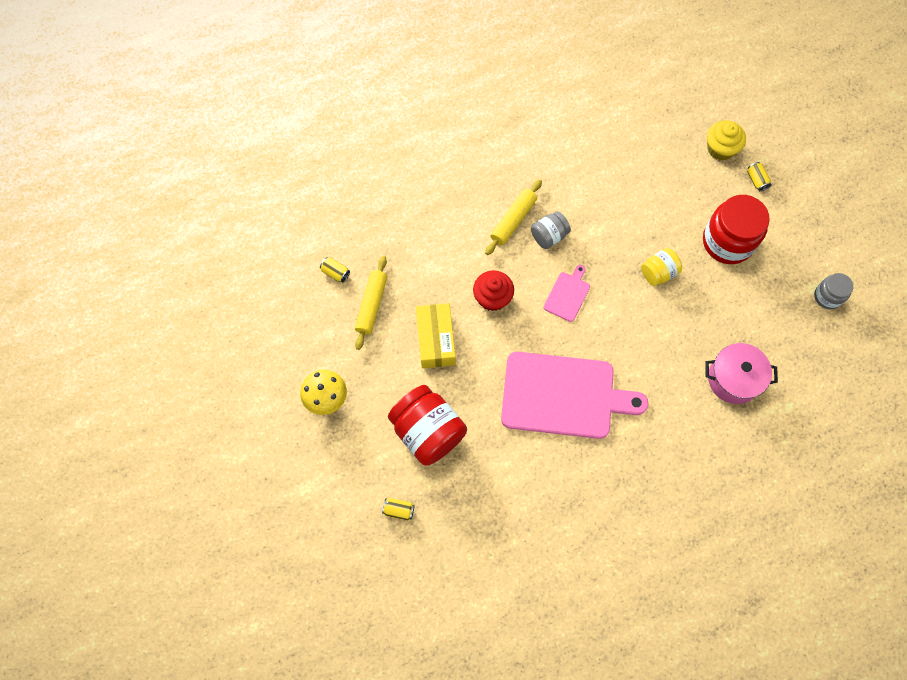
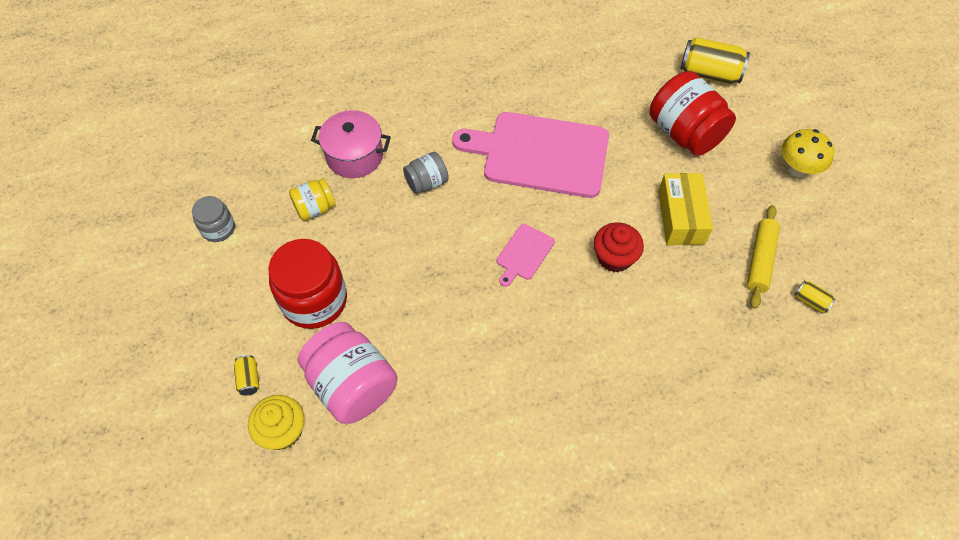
camera: 175 degrees left, 10 degrees down
(399, 510) = (709, 74): yellow can -> yellow can, size x2.08
(513, 220) = (585, 350): yellow rolling pin -> none
(549, 236) = (540, 326): grey jar -> grey jar (427, 183)
(658, 273) = (410, 270): yellow jar -> yellow jar (315, 208)
(680, 181) = (352, 385): none -> pink jar

